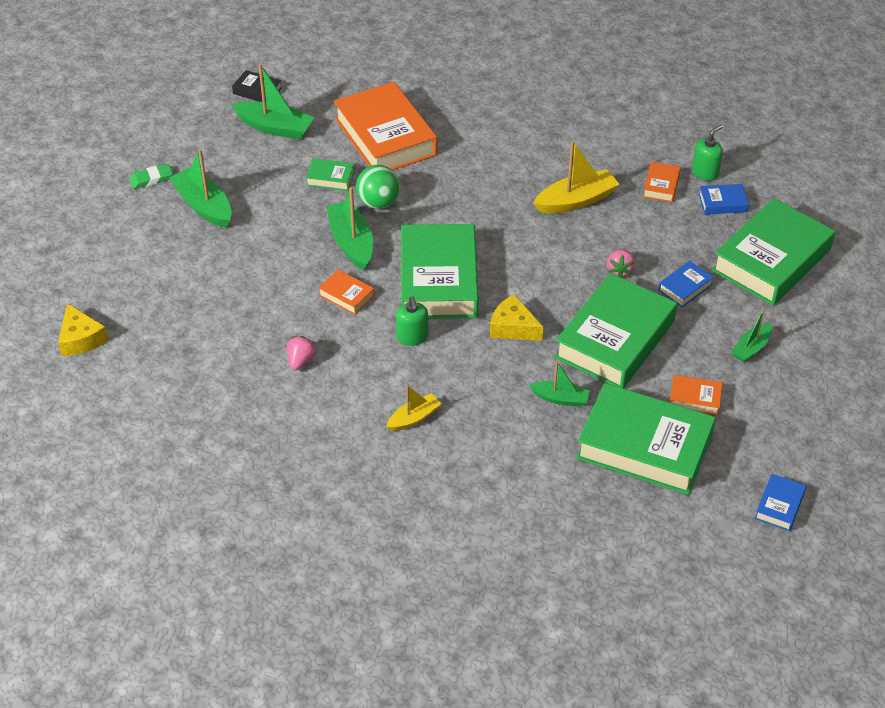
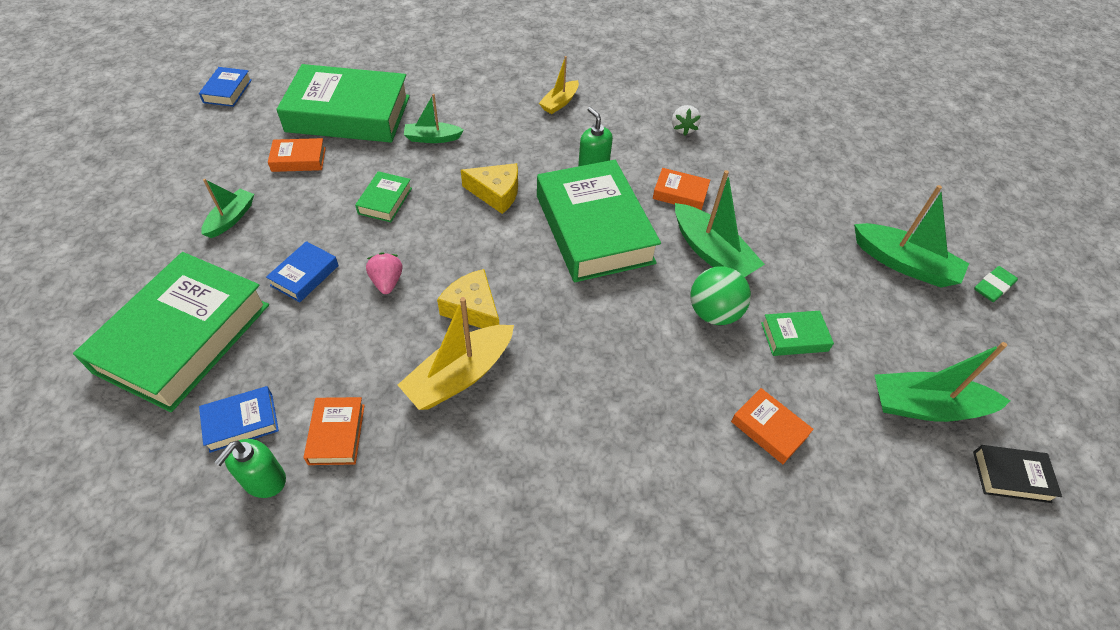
camera: 160 degrees right, 5 degrees up
(81, 339) = (881, 113): yellow cheese -> yellow cheese (473, 309)
(301, 361) = (683, 128): pink strawberry -> white strawberry
(385, 137) = (769, 429): orange book -> orange book, size x0.43
(615, 339) = (385, 201): green book -> green book, size x0.43

